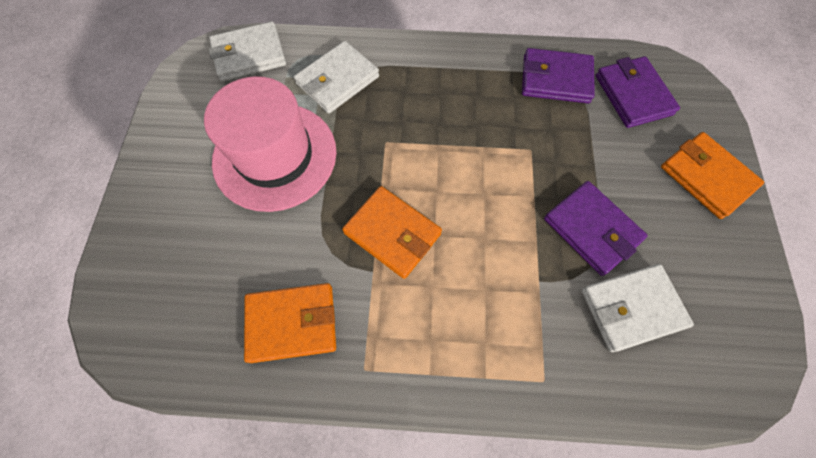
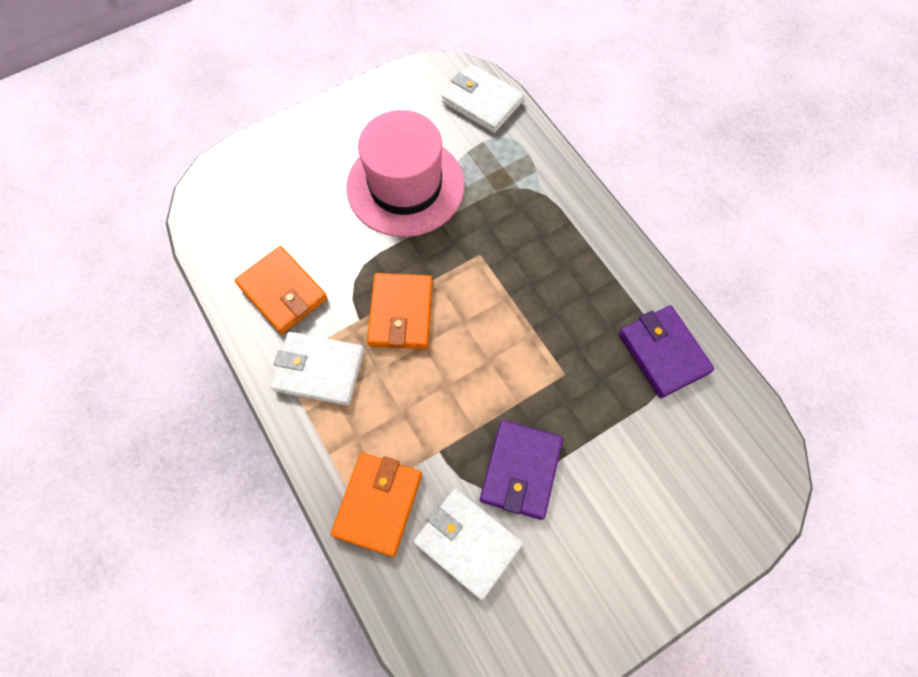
camera: 55 degrees right, 0 degrees up
(337, 80) = (511, 180): white wallet -> white wallet (319, 370)
(633, 95) = (705, 434): purple wallet -> none
(706, 177) = (661, 552): orange wallet -> orange wallet (378, 504)

